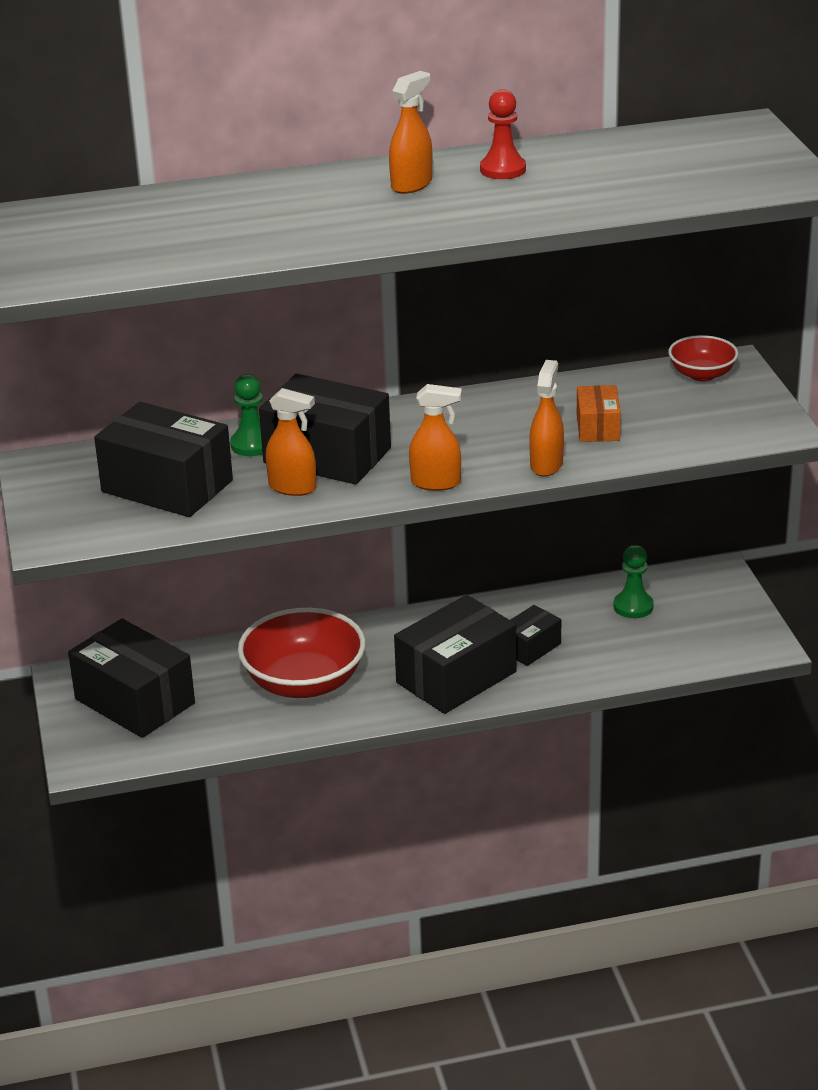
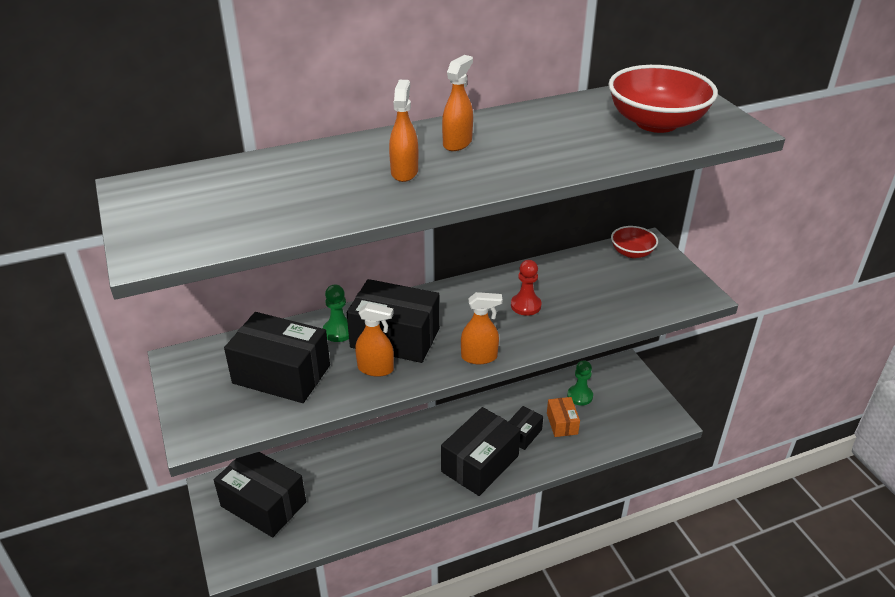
camera: 10 degrees left, 5 degrees up
(304, 682) = (379, 477): red bowl -> red bowl (656, 123)
(503, 169) = (521, 127): red pawn -> red pawn (525, 305)
(546, 465) = (553, 335): orange spray bottle -> orange spray bottle (404, 172)
(598, 427) = (578, 300): orange box -> orange box (562, 423)

